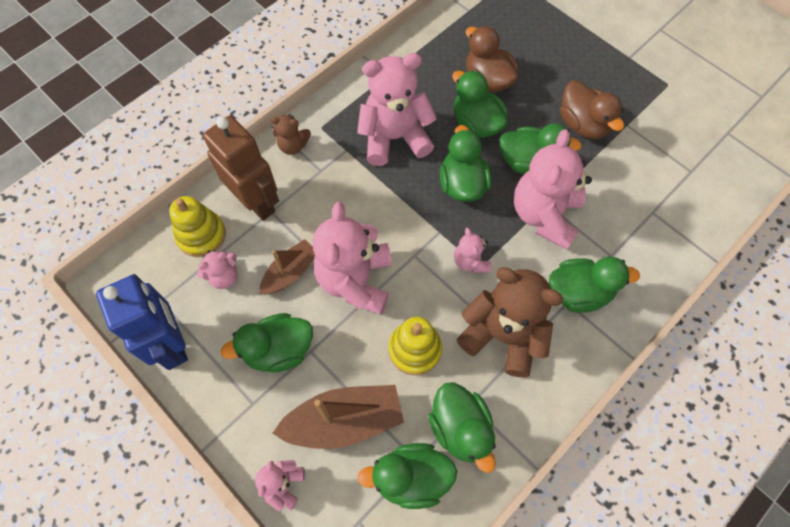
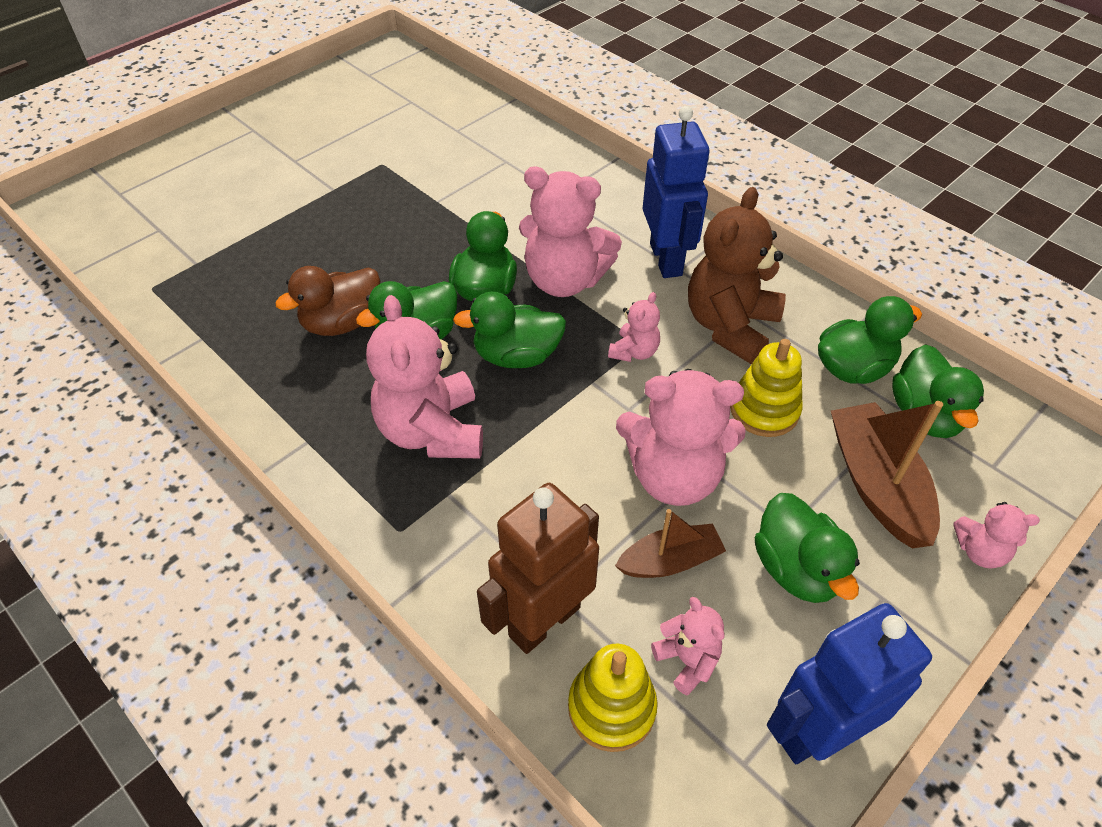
camera: 90 degrees left, 15 degrees down
(290, 272) = (670, 561): brown boat -> brown boat turned 120 degrees clockwise
(293, 146) = (433, 571): brown teddy bear -> none
(470, 261) = (634, 352): pink teddy bear -> pink teddy bear turned 45 degrees counterclockwise
(578, 292) = (666, 259): green duck -> blue robot
(583, 124) = (431, 237): brown duck -> none

